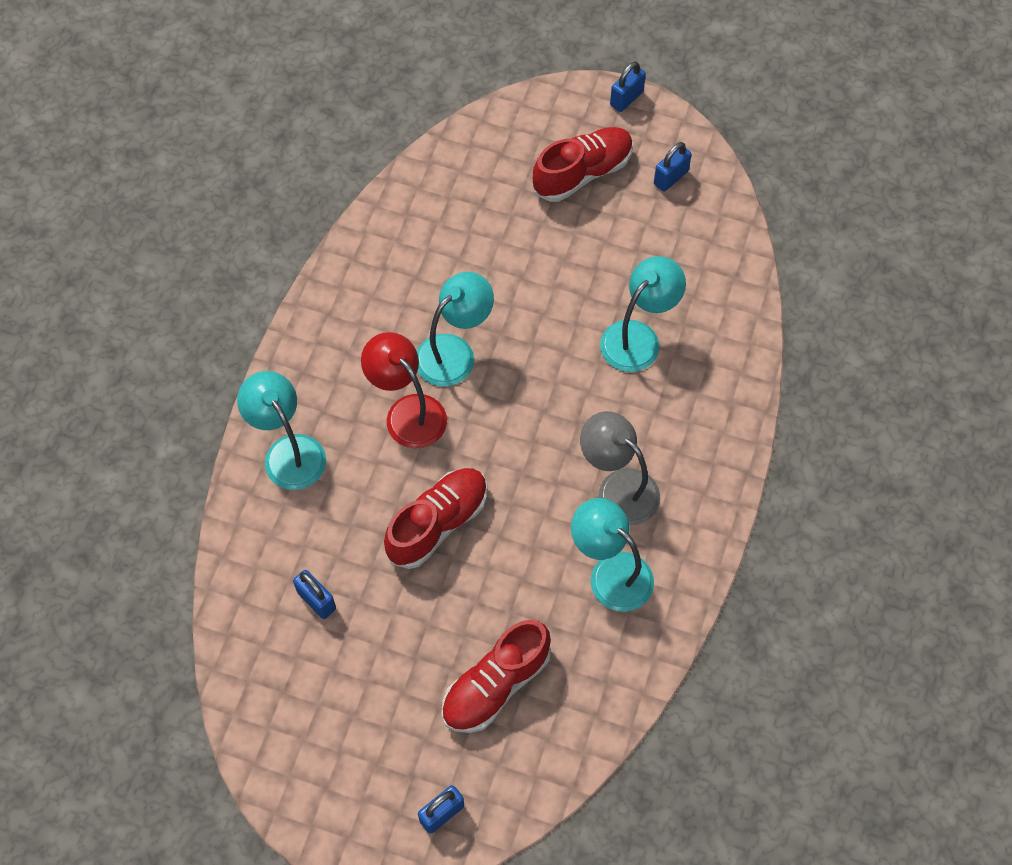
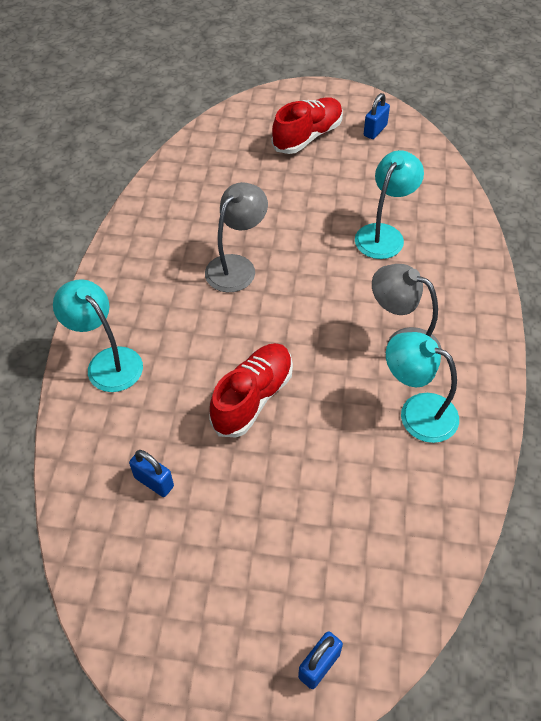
camera: 10 degrees left, 10 degrees down
(407, 412) = (207, 315): red lamp -> none
(454, 352) = (237, 266): turquoise lamp -> grey lamp
(496, 685) = (340, 528): red shoe -> none
(626, 98) = (327, 89): blue padlock -> none

